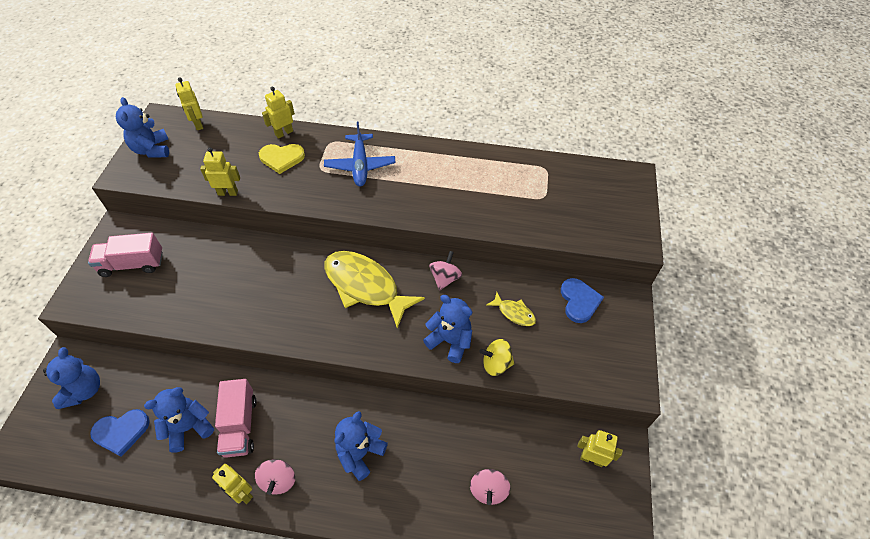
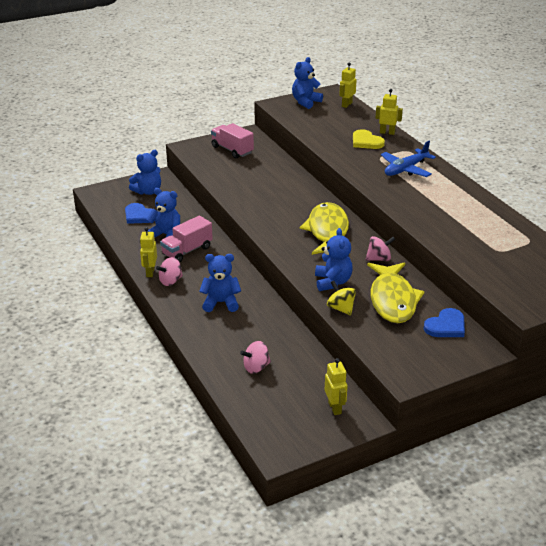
camera: 55 degrees right, 20 degrees down
(228, 193) = (313, 139): yellow robot -> none
(514, 313) = (392, 300): yellow fish -> yellow fish, size x2.19

